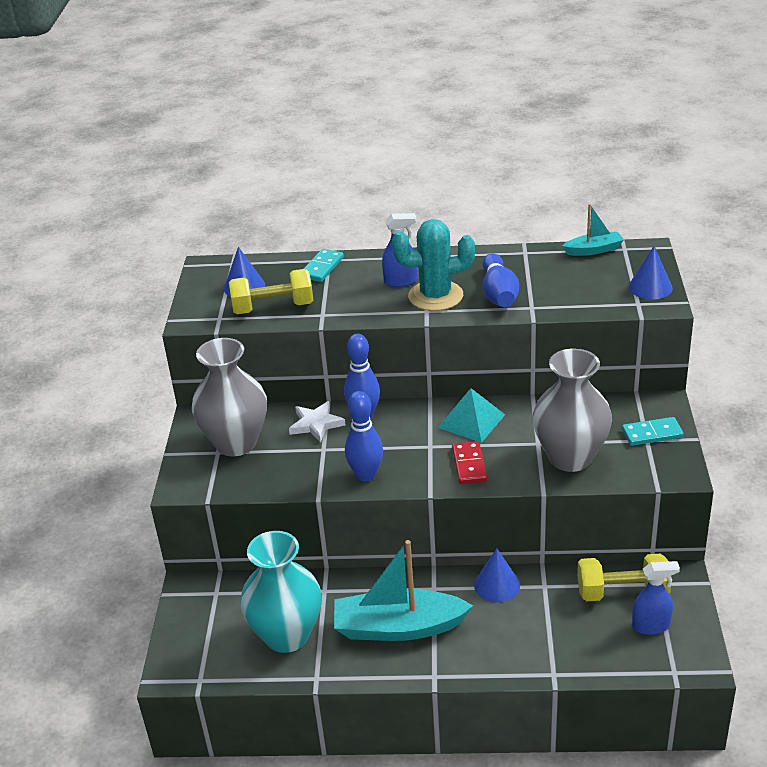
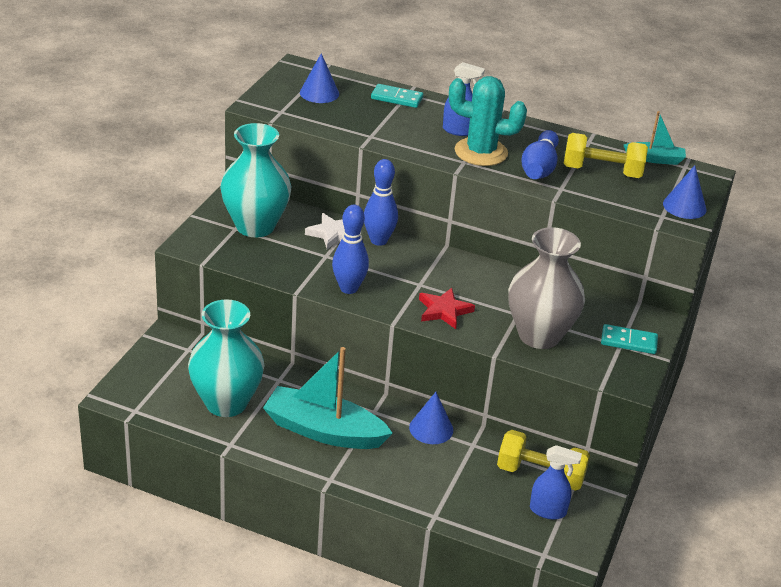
camera: 15 degrees right, 0 degrees up
(236, 443) = (255, 226): grey vase -> turquoise vase
(273, 307) = (332, 117): yellow dumbbell -> yellow dumbbell (602, 172)
(322, 267) = (397, 98): turquoise domino -> turquoise domino turned 60 degrees clockwise
(469, 465) = (444, 311): red domino -> red star
(471, 421) = (470, 276): turquoise pyramid -> none

